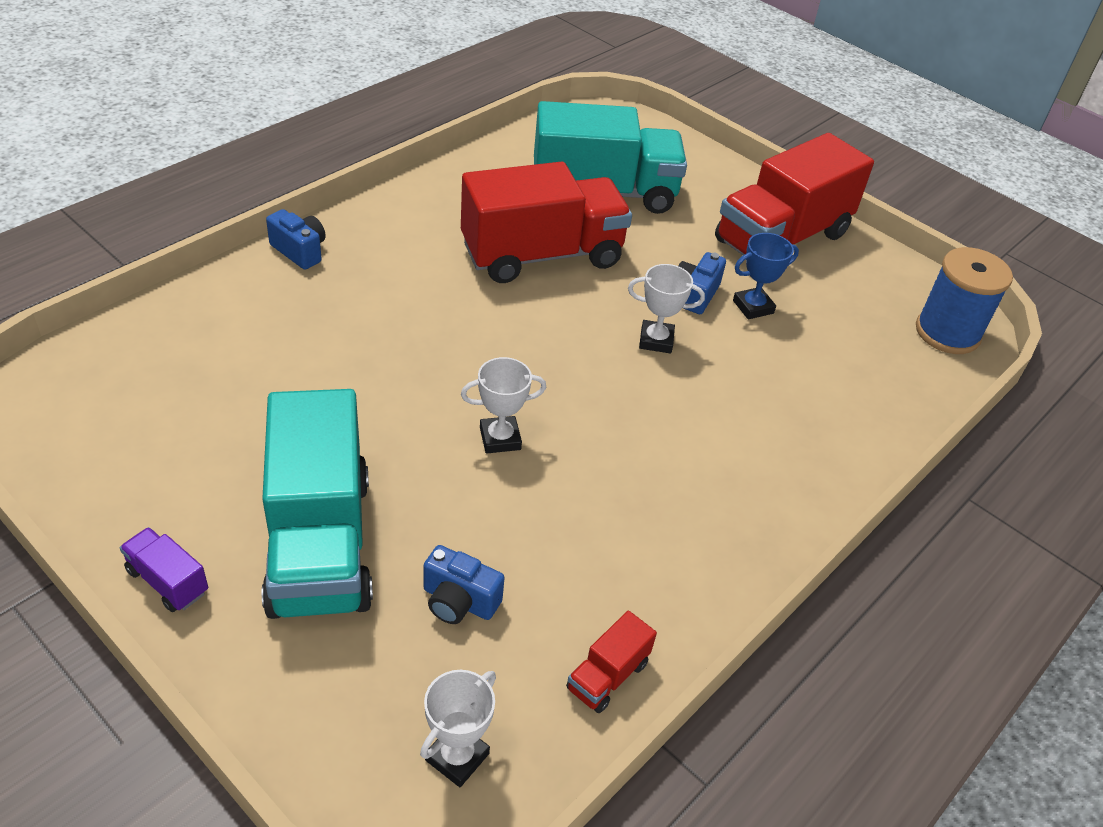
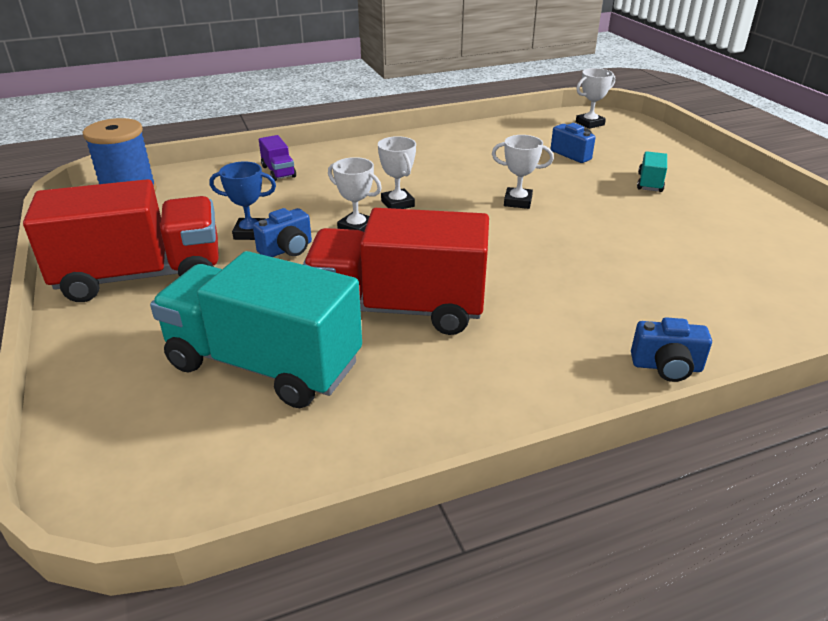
camera: 150 degrees left, 10 degrees down
(168, 581) = (741, 185): purple truck -> purple truck (278, 172)
(300, 251) = (666, 367): blue camera -> blue camera turned 60 degrees counterclockwise
(319, 543) = (650, 183): turquoise truck -> turquoise truck, size x0.41
(607, 676) = (510, 127): red truck -> none
(644, 393) = (397, 204): none -> white trophy

